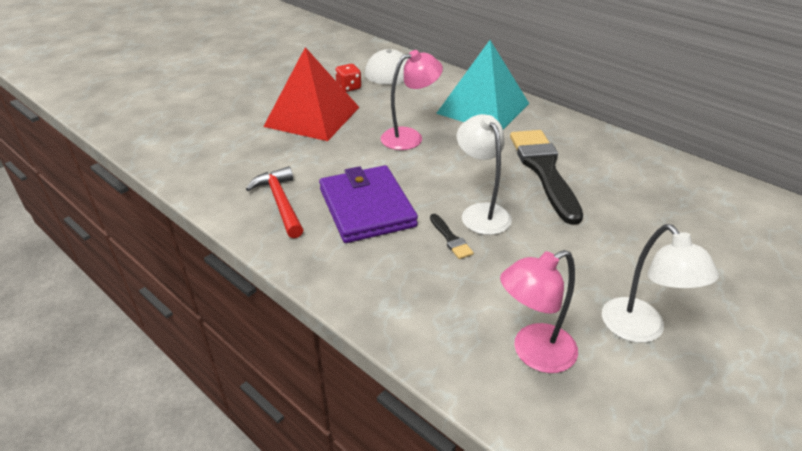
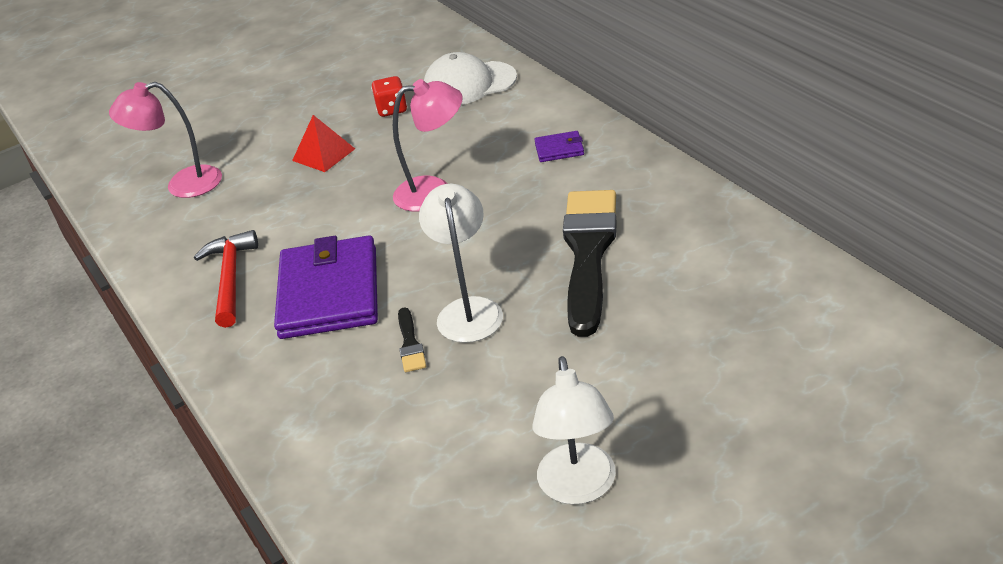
camera: 20 degrees right, 0 degrees up
(312, 116) = (323, 154): red pyramid -> red pyramid, size x0.47
(483, 108) = (559, 149): turquoise pyramid -> purple wallet
(533, 353) = (429, 501): pink lamp -> pink lamp (182, 185)

